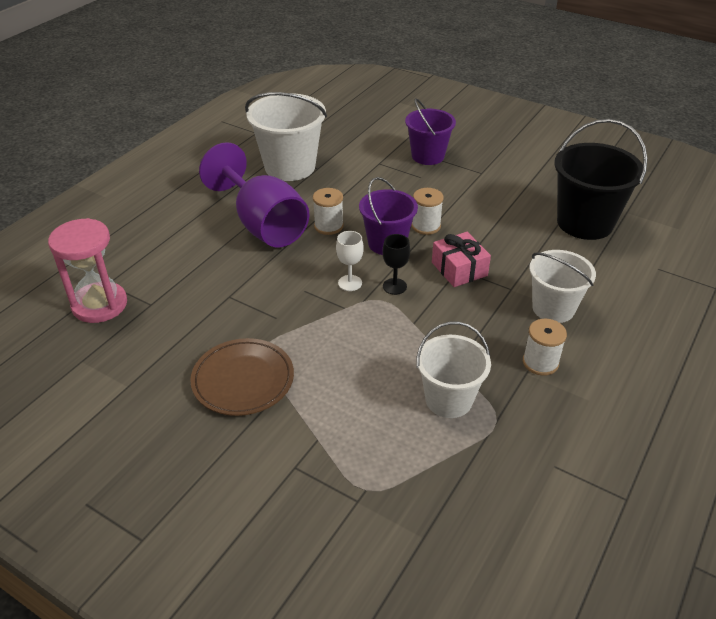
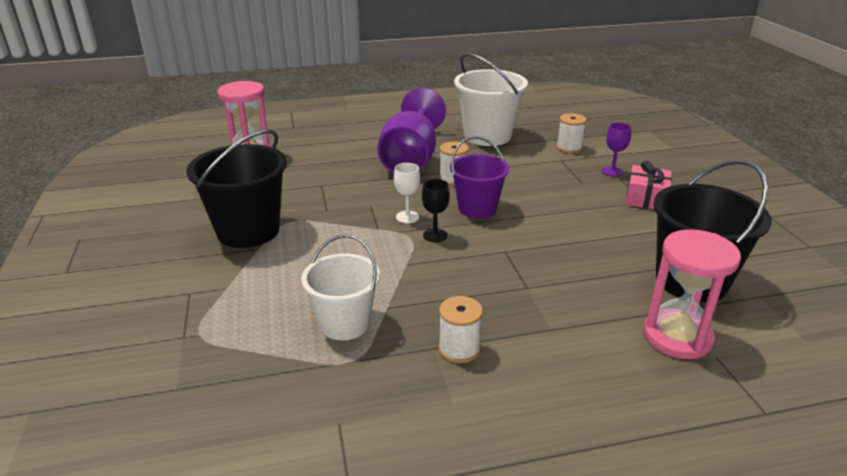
camera: 45 degrees right, 10 degrees down
(243, 380) = (248, 231): brown plate -> black bucket
(426, 226) = (528, 212): white spool -> white spool (569, 148)
(428, 156) = (612, 171): purple bucket -> purple goblet
(459, 269) = (505, 251): pink gift -> pink gift (646, 198)
(553, 308) = (541, 321): white bucket -> none
(627, 268) = (677, 337): none -> pink hourglass

